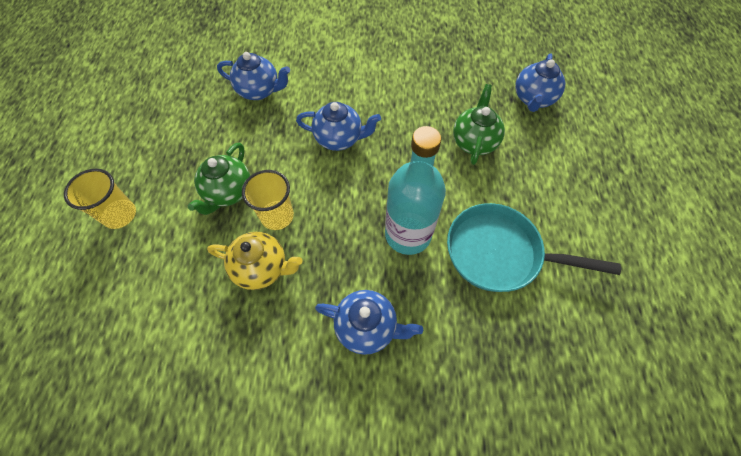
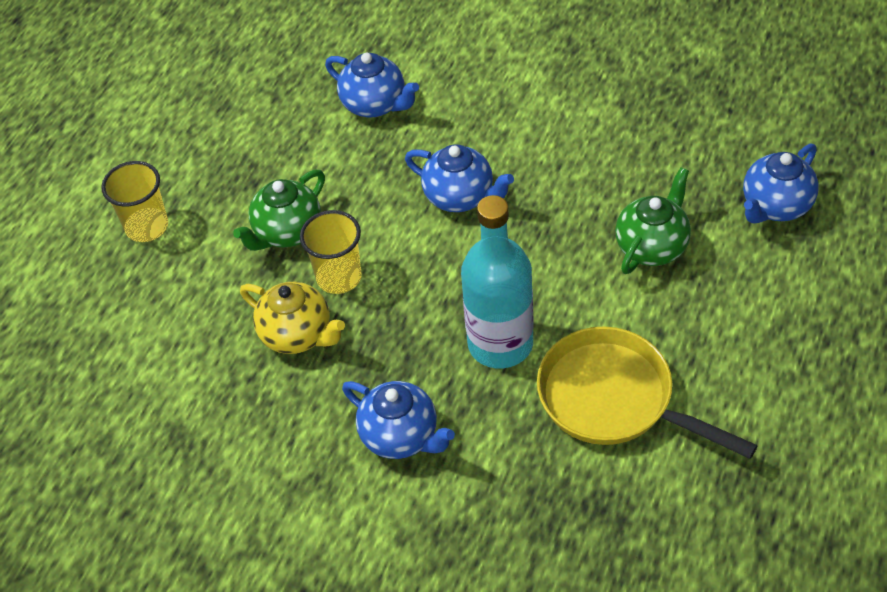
camera: 25 degrees right, 10 degrees down
(499, 253) = (614, 399): turquoise pan -> yellow pan

